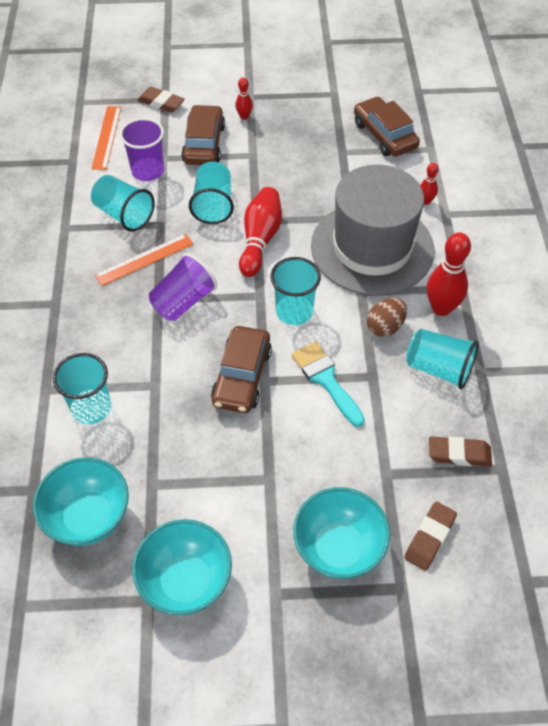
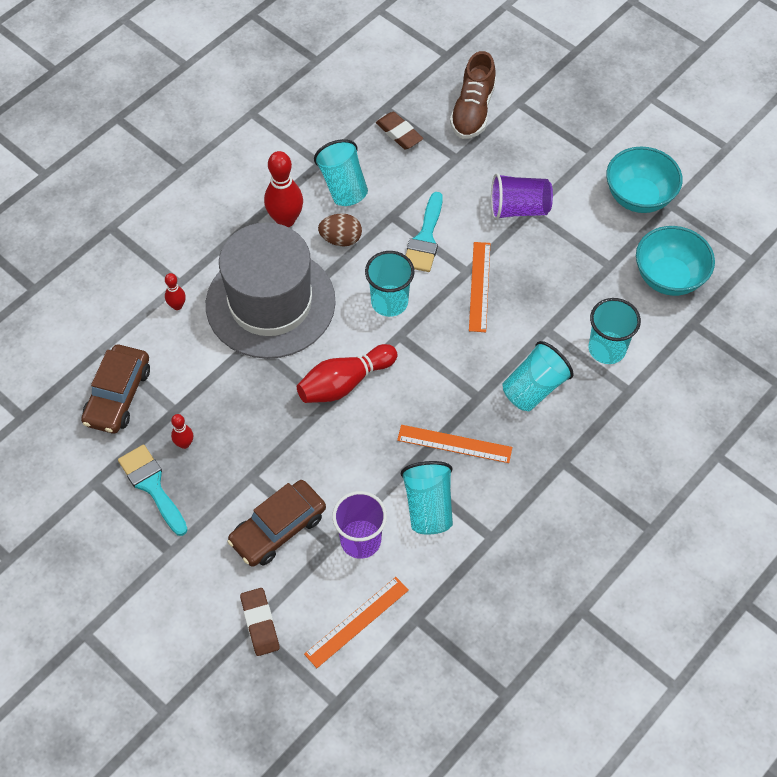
camera: 135 degrees left, 5 degrees up
(183, 301) = (461, 378): purple cup -> purple cup (518, 209)
(213, 205) = (344, 450): turquoise cup -> turquoise cup (534, 388)
(242, 376) = (479, 286): brown car -> orange ruler
(244, 116) = (205, 530): red bowling pin -> red bowling pin (184, 444)
(301, 113) = (152, 486): none -> turquoise brush
(338, 548) = (531, 145): turquoise bowl -> none
(429, 537) = (473, 110): brown eraser -> brown shoe

